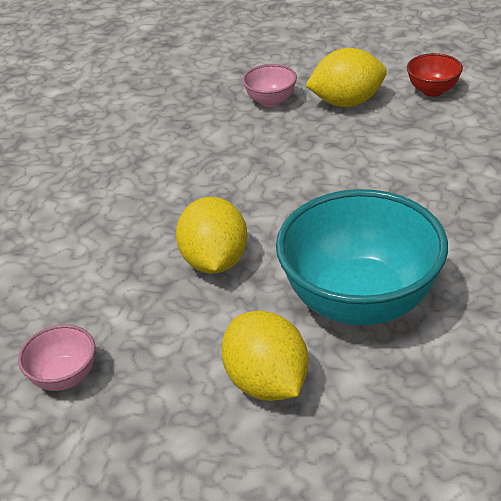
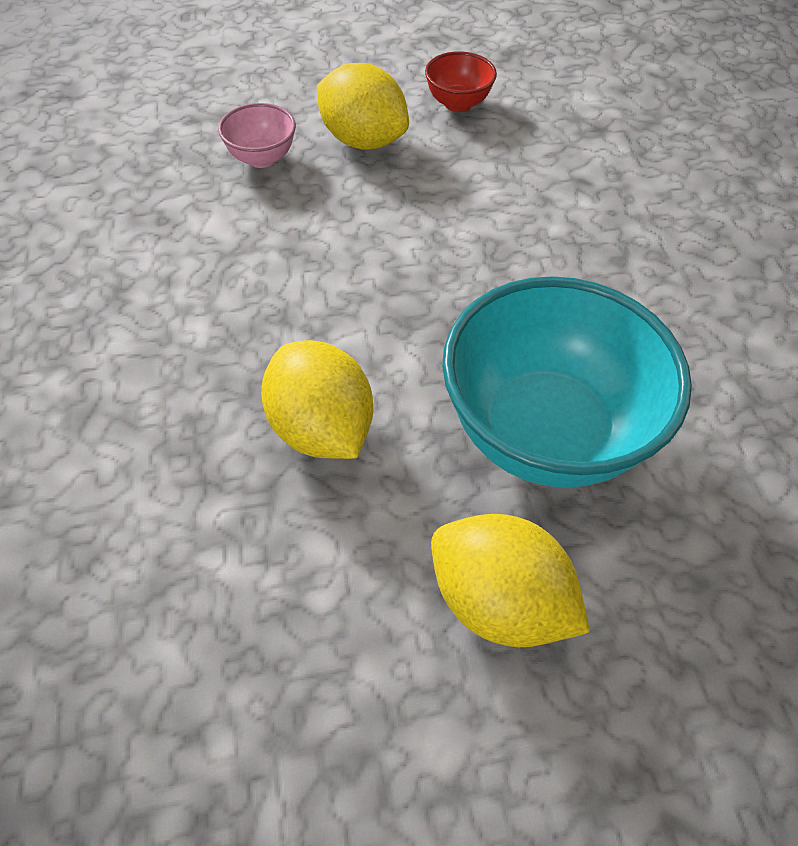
camera: 30 degrees left, 15 degrees up
(64, 377) = (200, 707): pink bowl -> none
(347, 102) = (363, 140): yellow lemon -> yellow lemon turned 75 degrees clockwise

